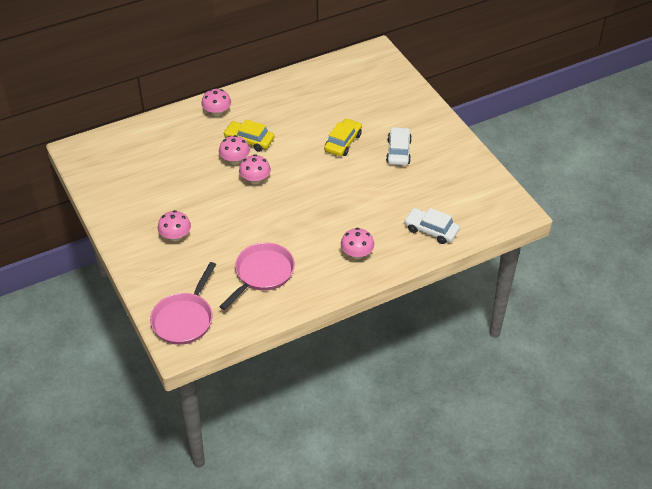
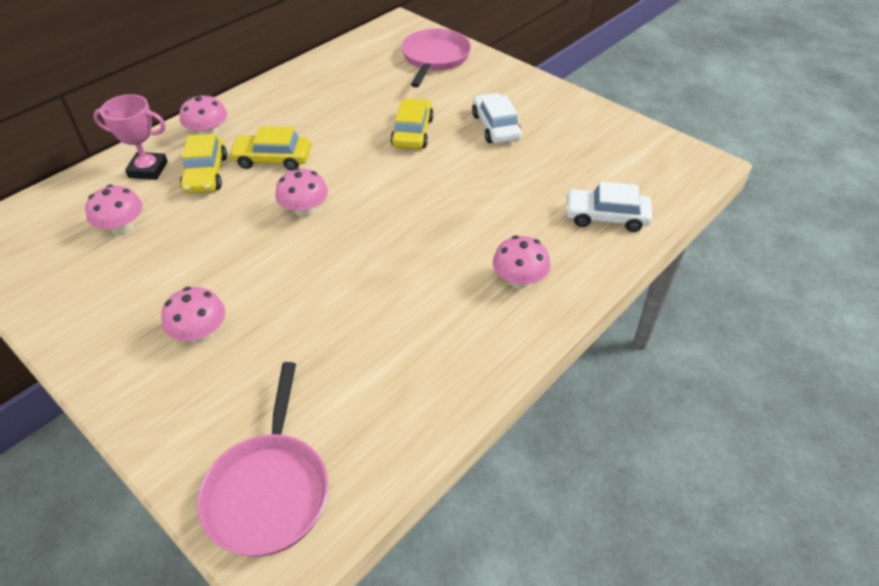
camera: 20 degrees left, 0 degrees up
(175, 130) = (148, 170): none -> pink trophy
(207, 141) = (205, 174): none -> yellow car
(235, 160) = (261, 190): pink mushroom -> pink mushroom (122, 228)
(262, 274) = (381, 357): pink pan -> pink pan (434, 59)

